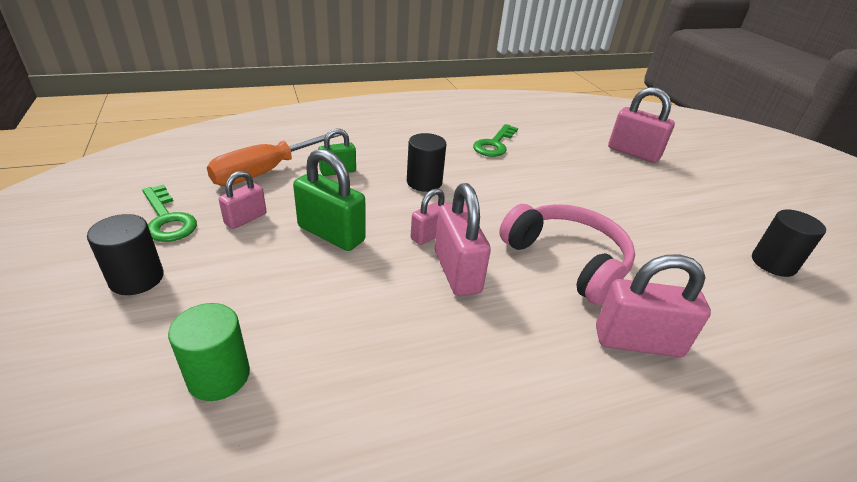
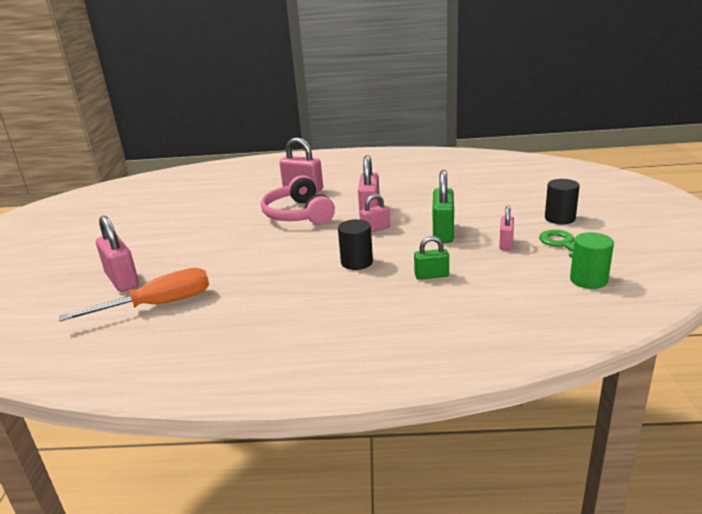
camera: 155 degrees left, 10 degrees down
(219, 376) = (497, 190): green cylinder -> green cylinder (588, 280)
(245, 219) = (506, 243): pink padlock -> pink padlock turned 45 degrees counterclockwise
(266, 171) = (499, 278): orange screwdriver -> orange screwdriver (158, 305)
(331, 234) = (443, 232): green padlock -> green padlock turned 45 degrees clockwise
(494, 144) = (253, 297): green key -> none
(773, 263) = (177, 208): black cylinder -> none

